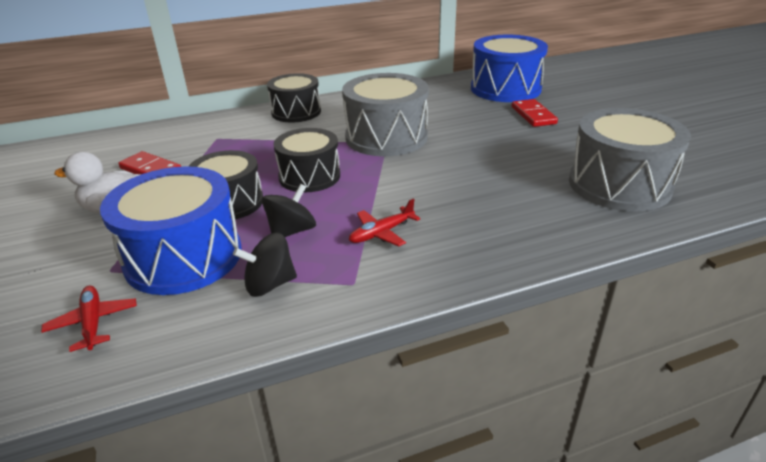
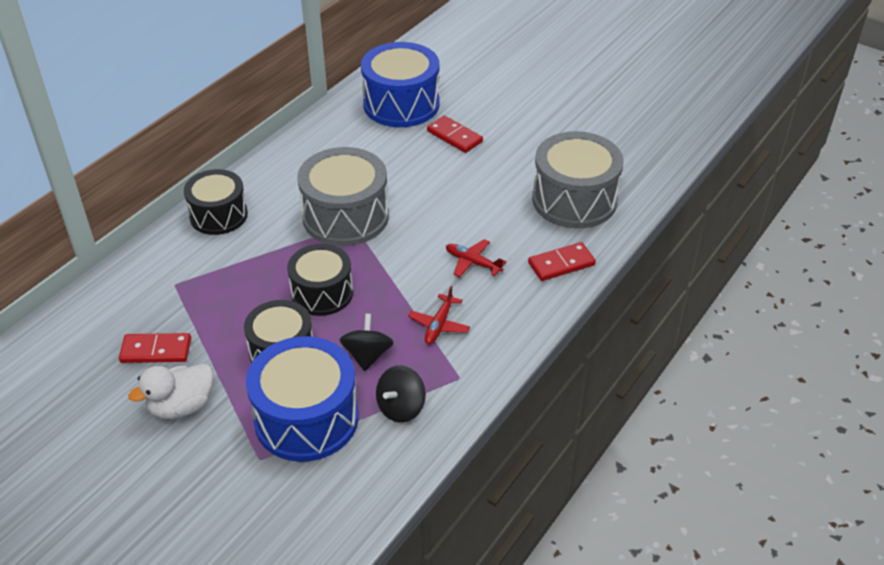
camera: 35 degrees left, 10 degrees up
(93, 323) = (305, 500): red plane -> red plane (473, 263)
(559, 229) = (561, 264): none -> red domino

